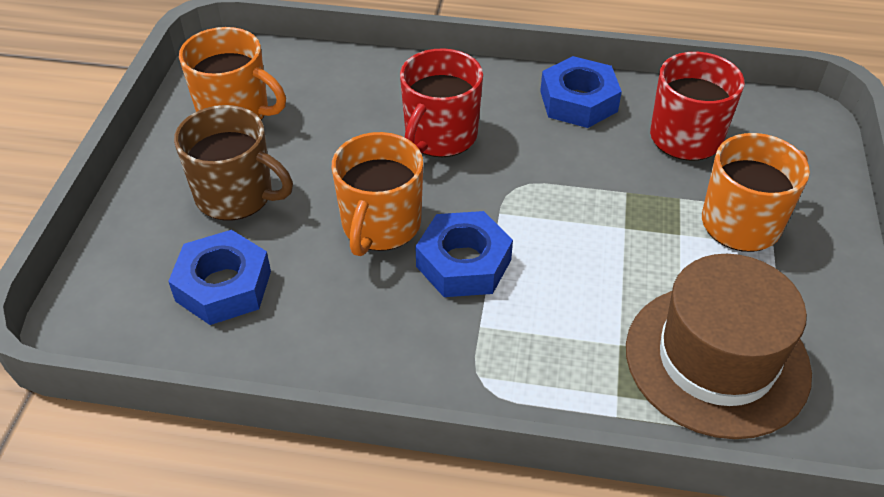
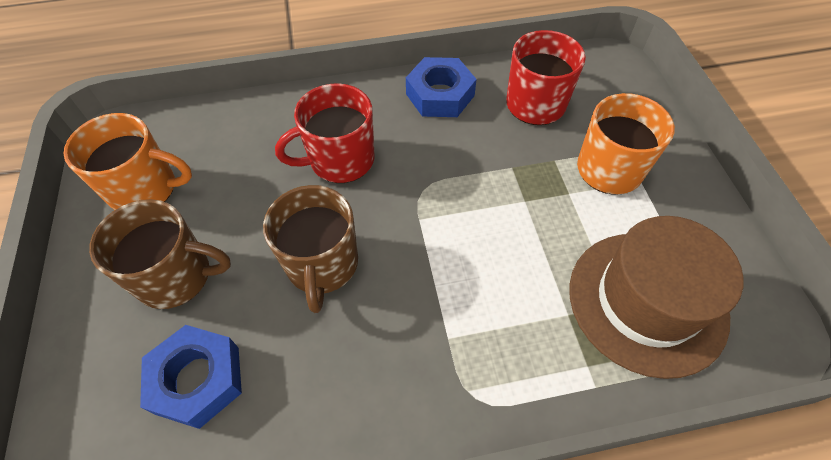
camera: 20 degrees left, 10 degrees up
(380, 226) = (322, 265): orange mug -> brown mug
(440, 136) = (340, 160): red mug -> red mug turned 60 degrees clockwise
(463, 263) = (409, 279): blue nut -> none

